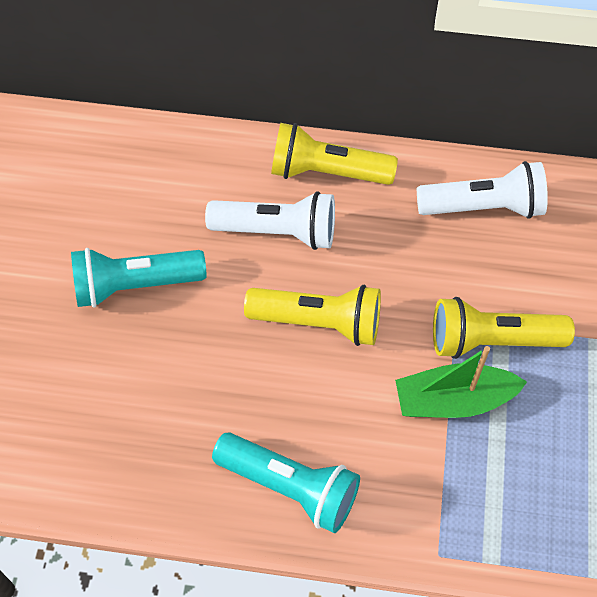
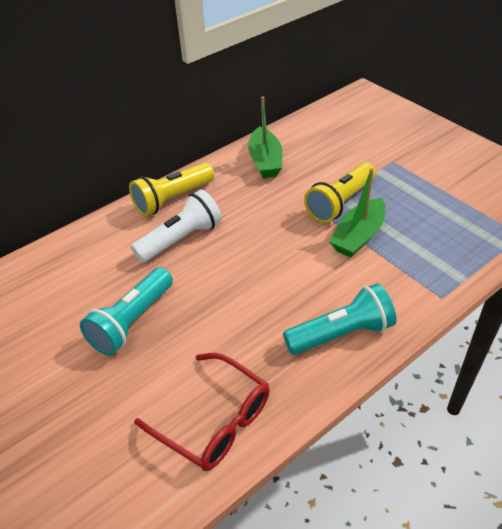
camera: 45 degrees left, 15 degrees down
(89, 451) = (214, 420): none -> red glasses
(319, 322) = (255, 257): yellow flashlight -> none
(483, 207) = (265, 161): white flashlight -> green boat

